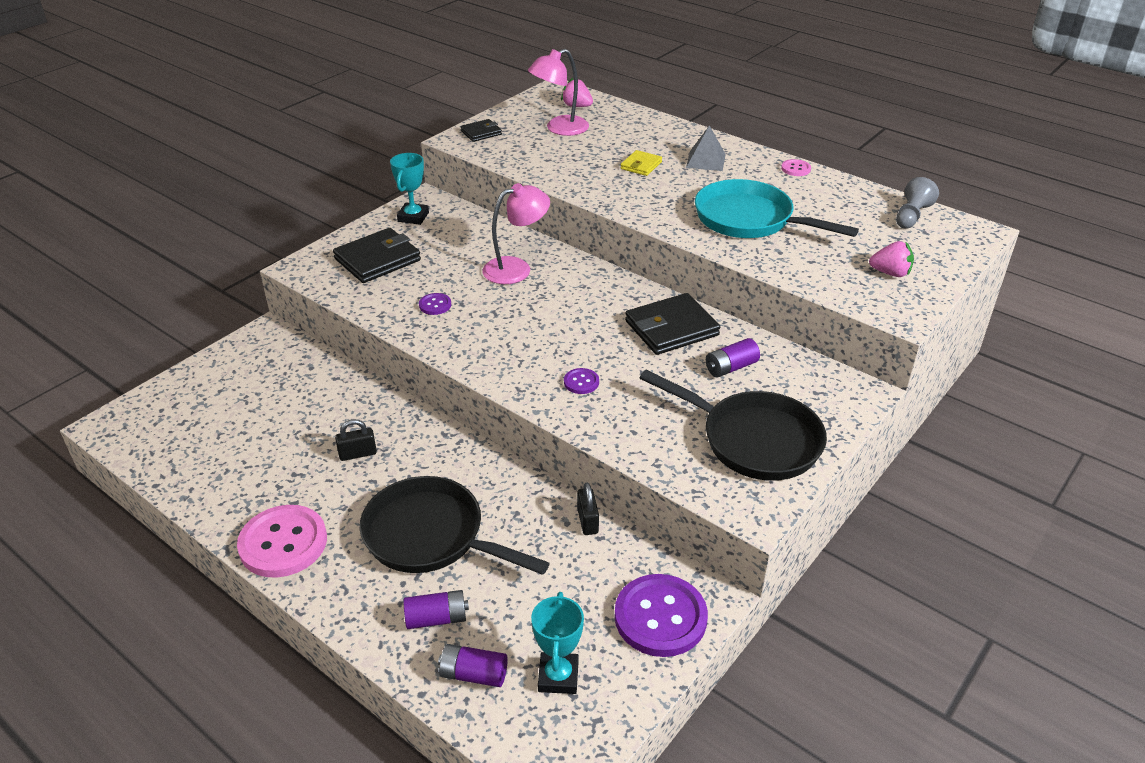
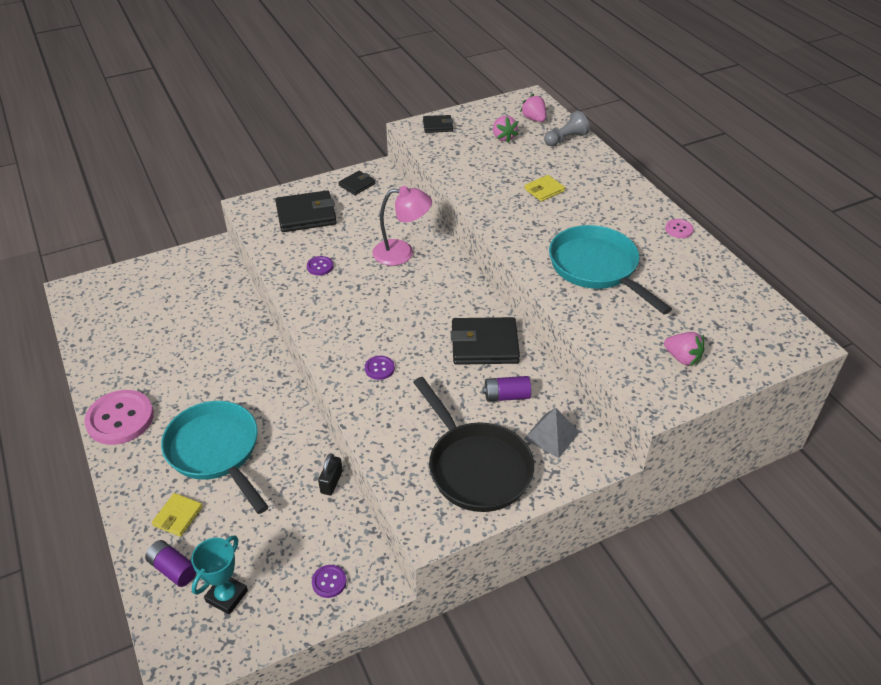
camera: 25 degrees right, 5 degrees up
(358, 454) = (211, 367): black padlock -> none
(413, 217) = (357, 184): turquoise trophy -> black wallet
(431, 536) = (216, 451): black pan -> turquoise pan
(436, 618) = (178, 516): purple battery -> yellow wallet
(559, 129) = (503, 137): pink lamp -> pink strawberry
(660, 617) = (329, 582): purple button -> purple button, size x0.45
(705, 161) = (604, 200): grey pyramid -> grey pyramid (551, 435)
(911, 216) = (750, 307): grey pawn -> grey pawn (565, 139)

